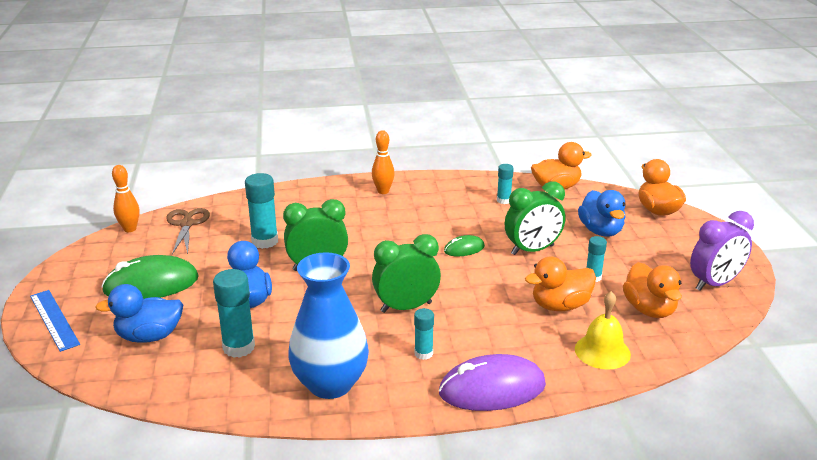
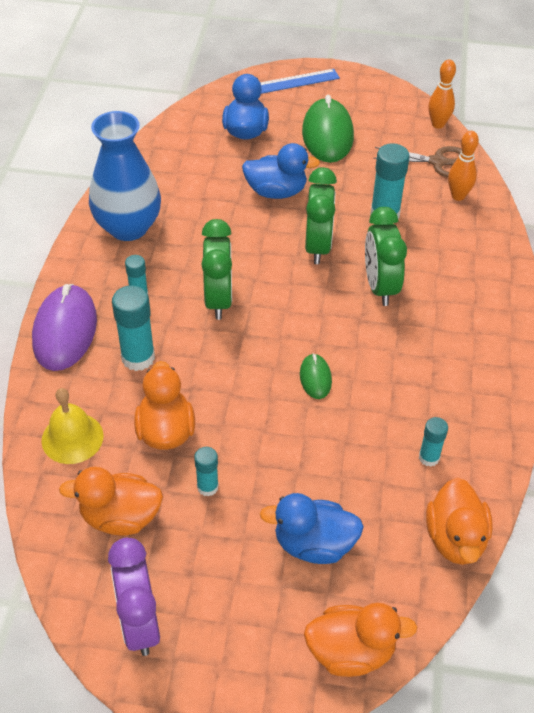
camera: 105 degrees right, 20 degrees up
(239, 347) = (206, 179): turquoise glue stick -> turquoise glue stick (138, 358)
(383, 191) = (482, 334): orange bowling pin -> orange bowling pin (458, 196)
(532, 250) = (290, 446): green clock -> green clock (380, 287)

